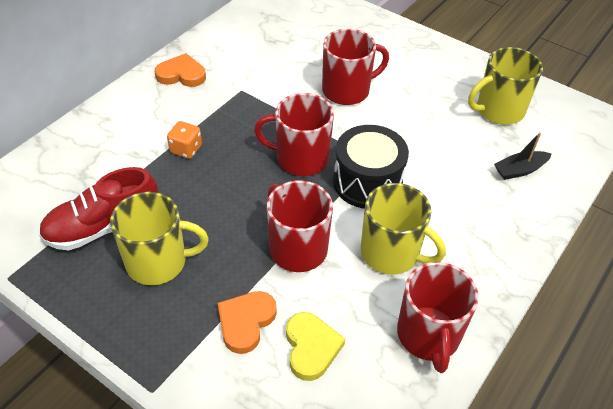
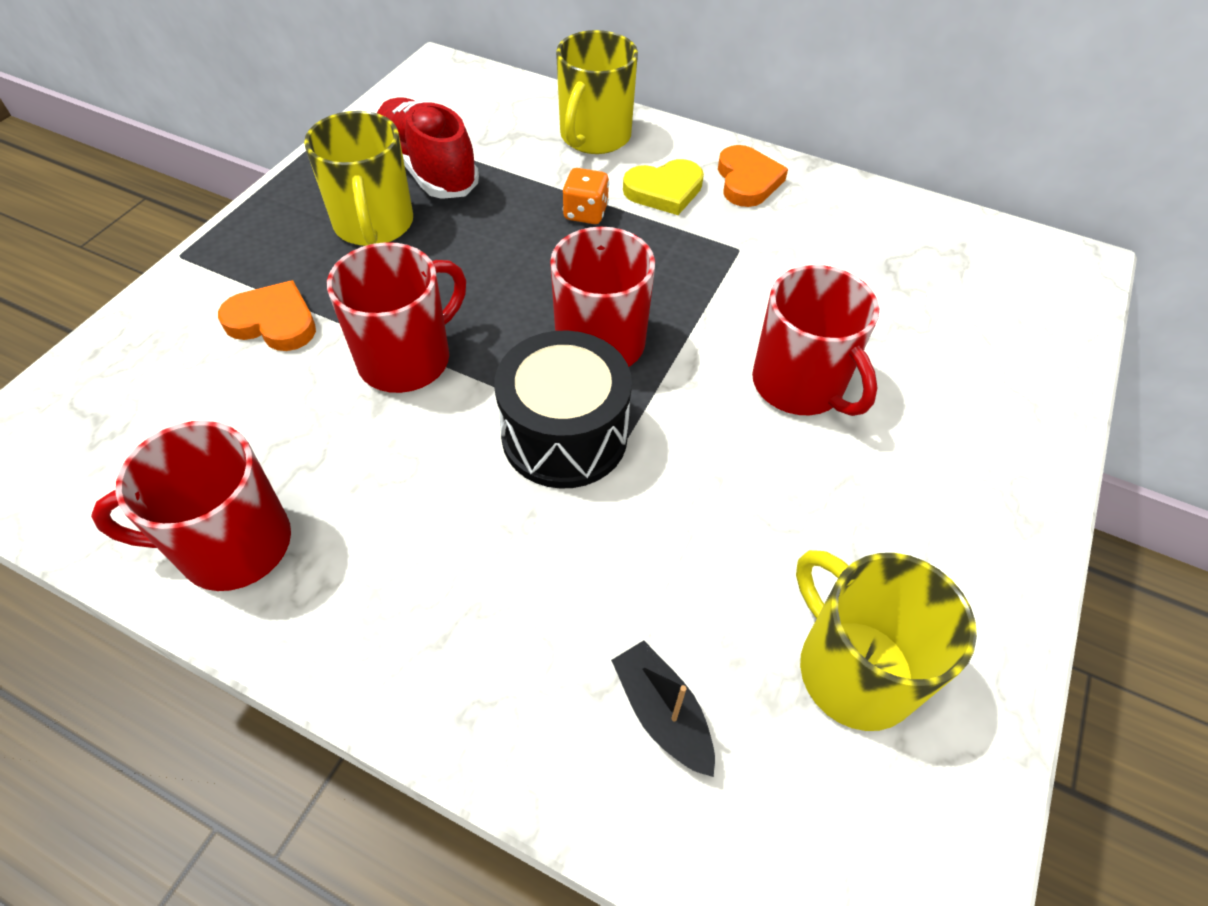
camera: 80 degrees right, 5 degrees up
(311, 347) = (225, 396): yellow heart -> yellow heart (664, 191)
(391, 253) = (404, 482): yellow mug -> yellow mug (594, 137)

